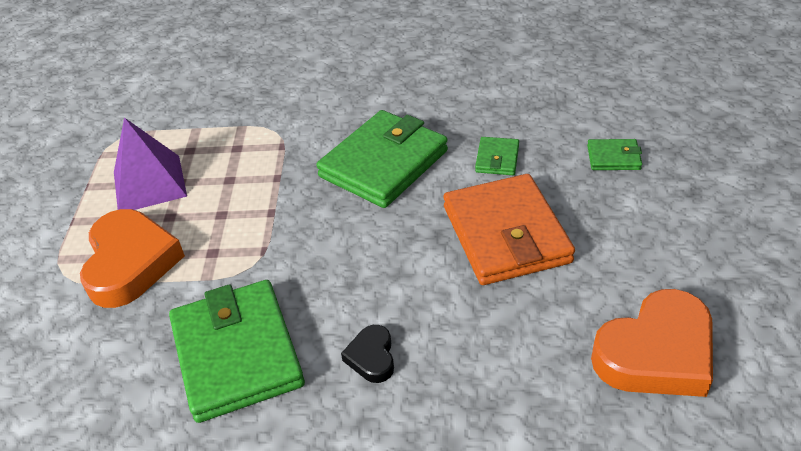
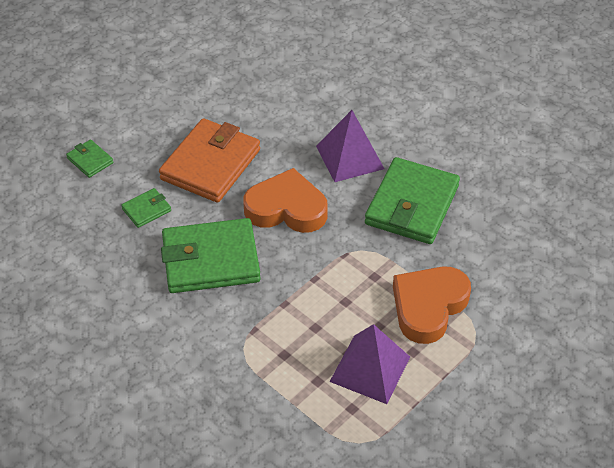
camera: 140 degrees left, 5 degrees up
(371, 357) = (350, 157): black heart -> purple pyramid
(656, 353) = (230, 73): orange heart -> orange heart (286, 208)

